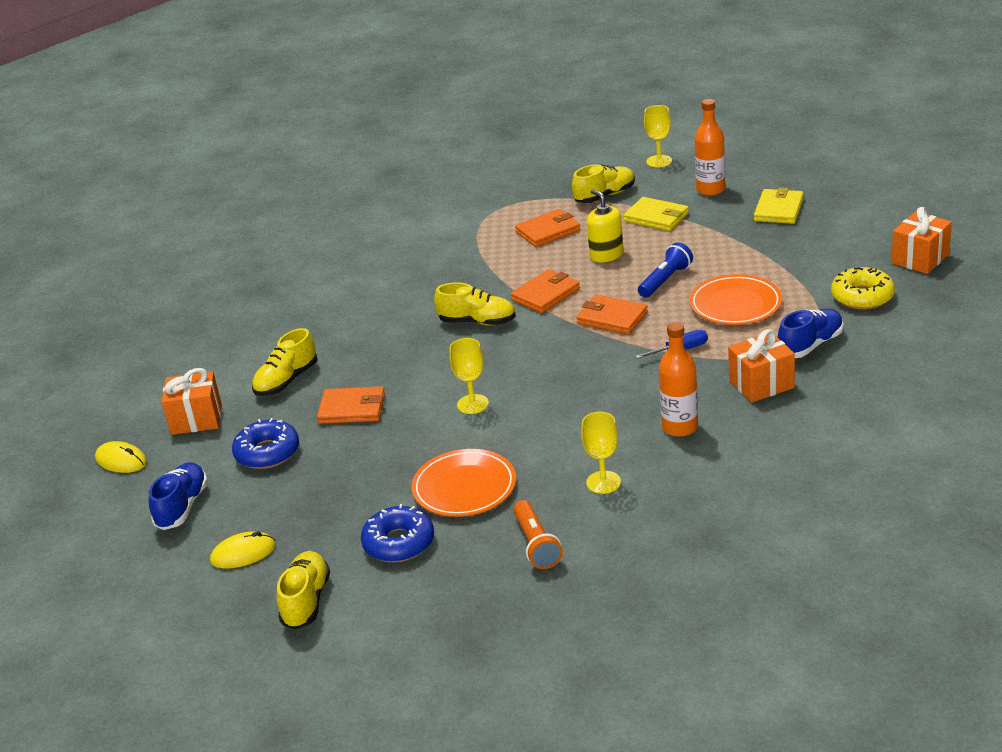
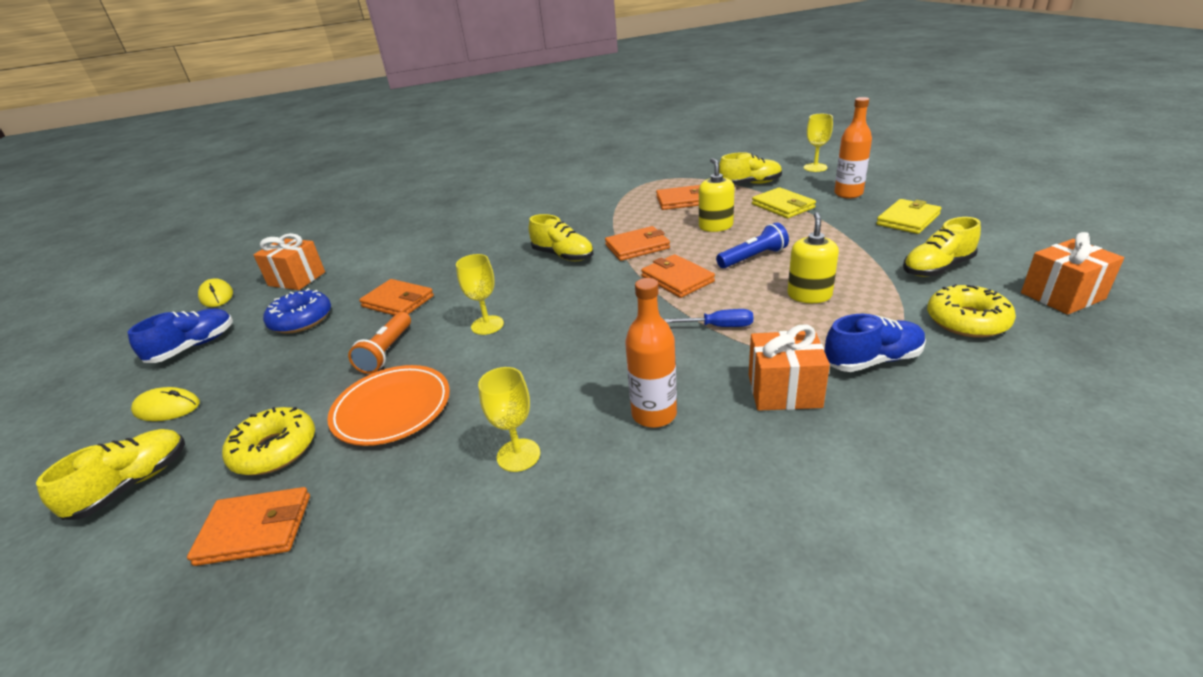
camera: 25 degrees right, 0 degrees up
(286, 381) = (384, 266): yellow shoe -> yellow shoe (937, 268)
(399, 543) = (275, 450): blue donut -> yellow donut
(455, 584) = (255, 529): none -> orange wallet
(536, 544) = (379, 511): orange flashlight -> orange flashlight (387, 351)
(735, 305) = (809, 295): orange plate -> yellow soap dispenser

